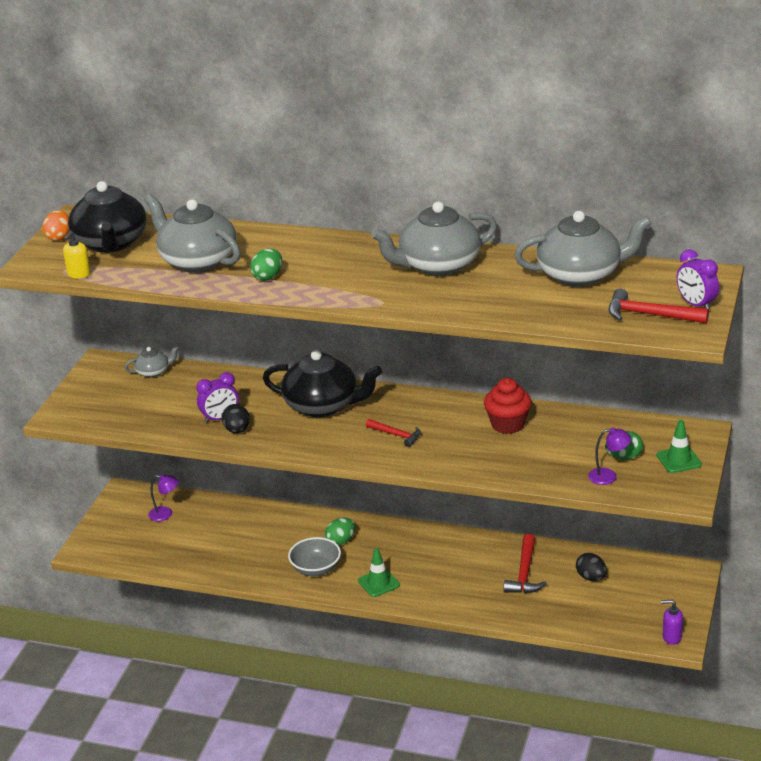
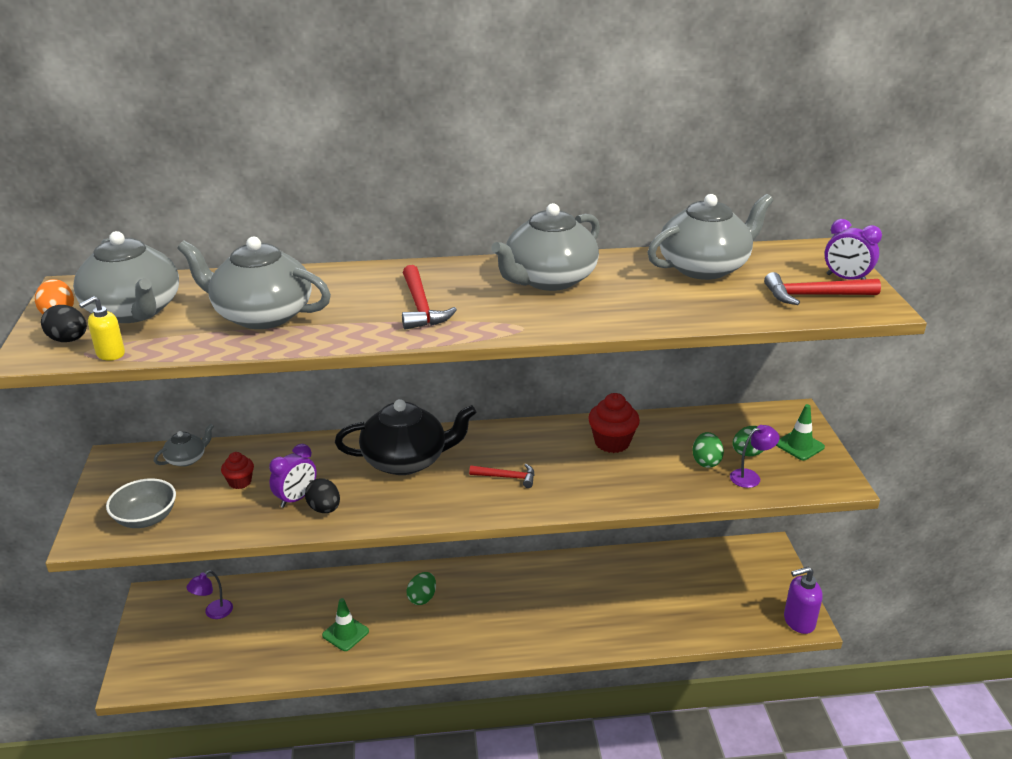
camera: 25 degrees left, 0 degrees up
(79, 274) = (110, 354): yellow soap dispenser -> yellow soap dispenser turned 45 degrees clockwise
(111, 243) = (134, 311): black teapot -> grey teapot
(165, 514) = (213, 612): purple lamp -> purple lamp turned 150 degrees clockwise
(184, 397) = (240, 482): none -> red cupcake
(268, 277) = (363, 320): green egg -> green egg (706, 461)
(315, 569) = (412, 637): grey bowl -> grey bowl (146, 518)
(378, 583) = (487, 636): green traffic cone -> green traffic cone (345, 633)
(525, 573) = (623, 588): red hammer -> red hammer (421, 307)
(591, 577) = (686, 577): black egg -> black egg (69, 340)
(671, 637) = (798, 621): purple soap dispenser -> purple soap dispenser, size x1.52

